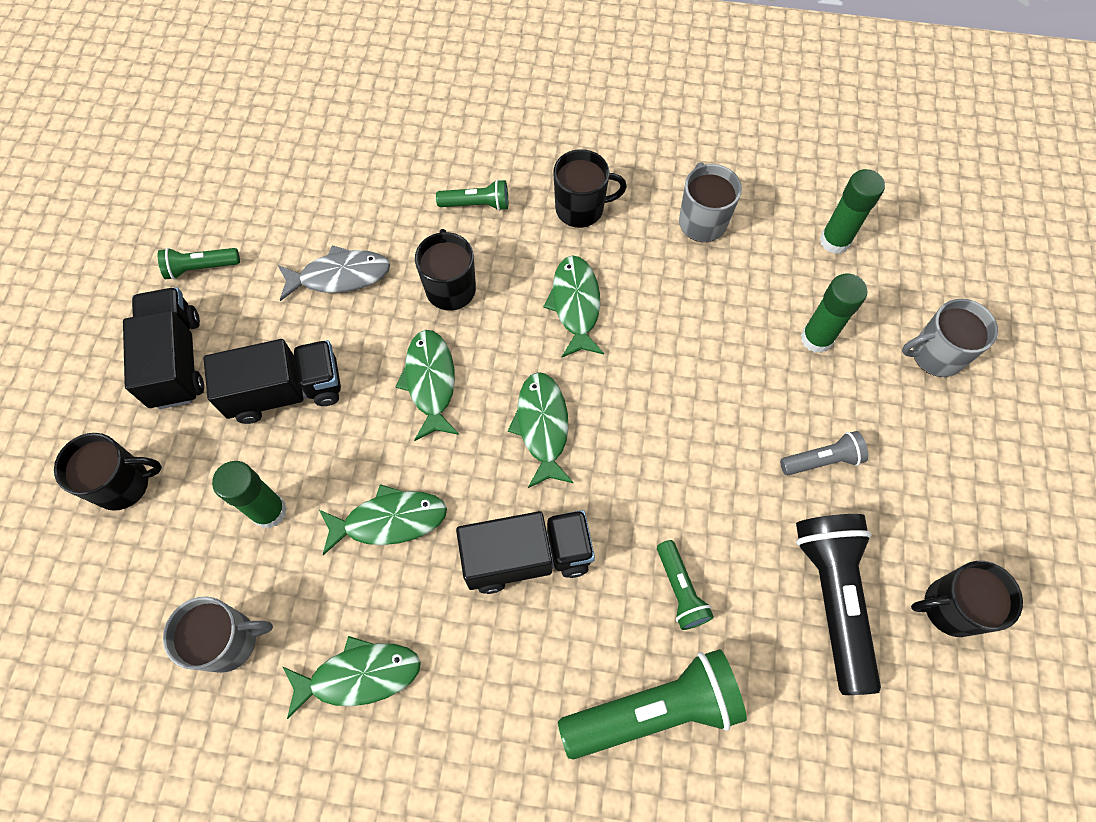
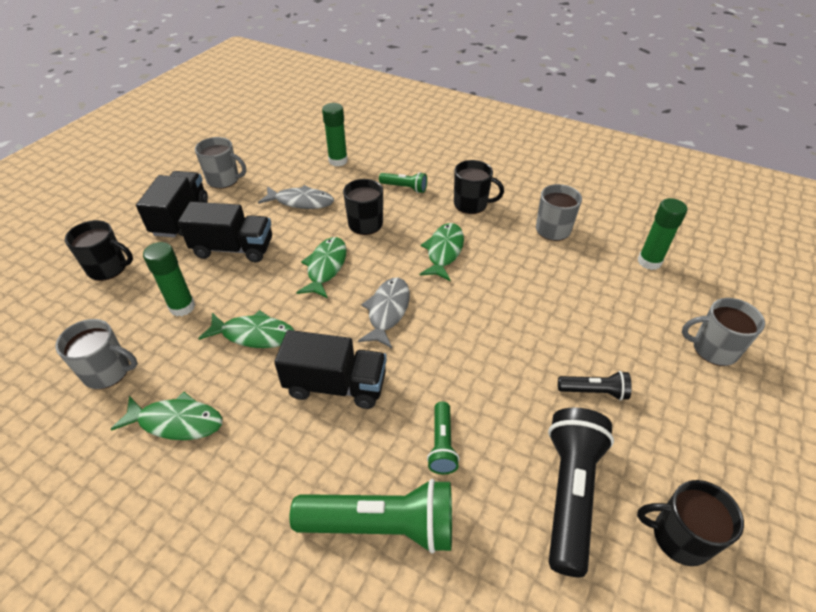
camera: 20 degrees right, 20 degrees down
(201, 268) = (224, 180): green flashlight -> grey mug
(542, 426) = (387, 311): green fish -> grey fish
(816, 338) = (615, 314): green glue stick -> green glue stick (338, 161)
(822, 460) = (594, 391): grey flashlight -> black flashlight

